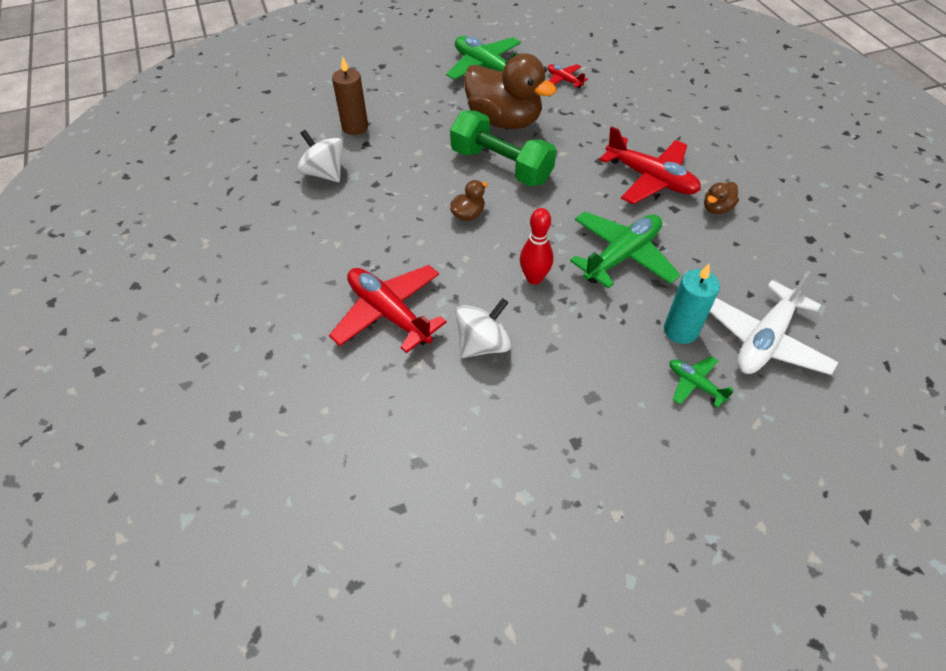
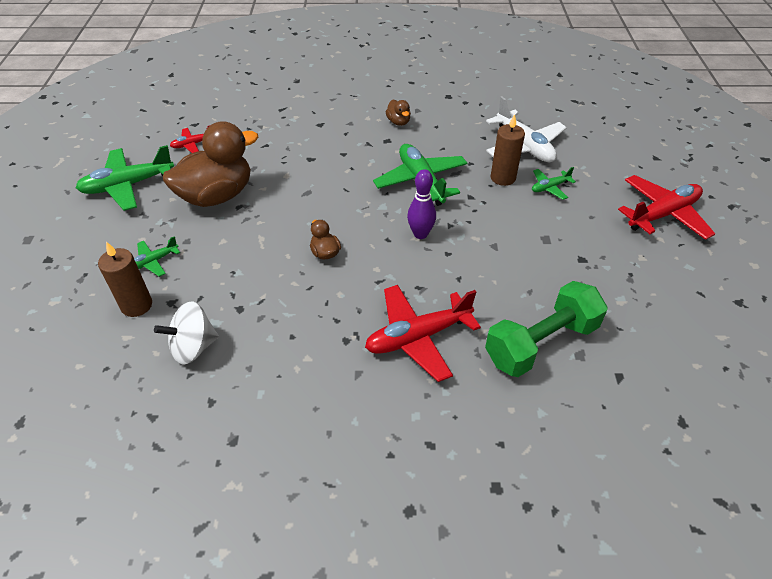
camera: 70 degrees left, 5 degrees down
(405, 117) = (154, 261): none -> green plane
(483, 344) = (476, 283): white spinning top -> none
(501, 166) = (277, 215): green dumbbell -> green dumbbell (541, 343)
(534, 278) = (420, 234): red bowling pin -> purple bowling pin
(650, 179) = (349, 140): red plane -> red plane (662, 214)
(680, 330) = (503, 178): turquoise candle -> brown candle

